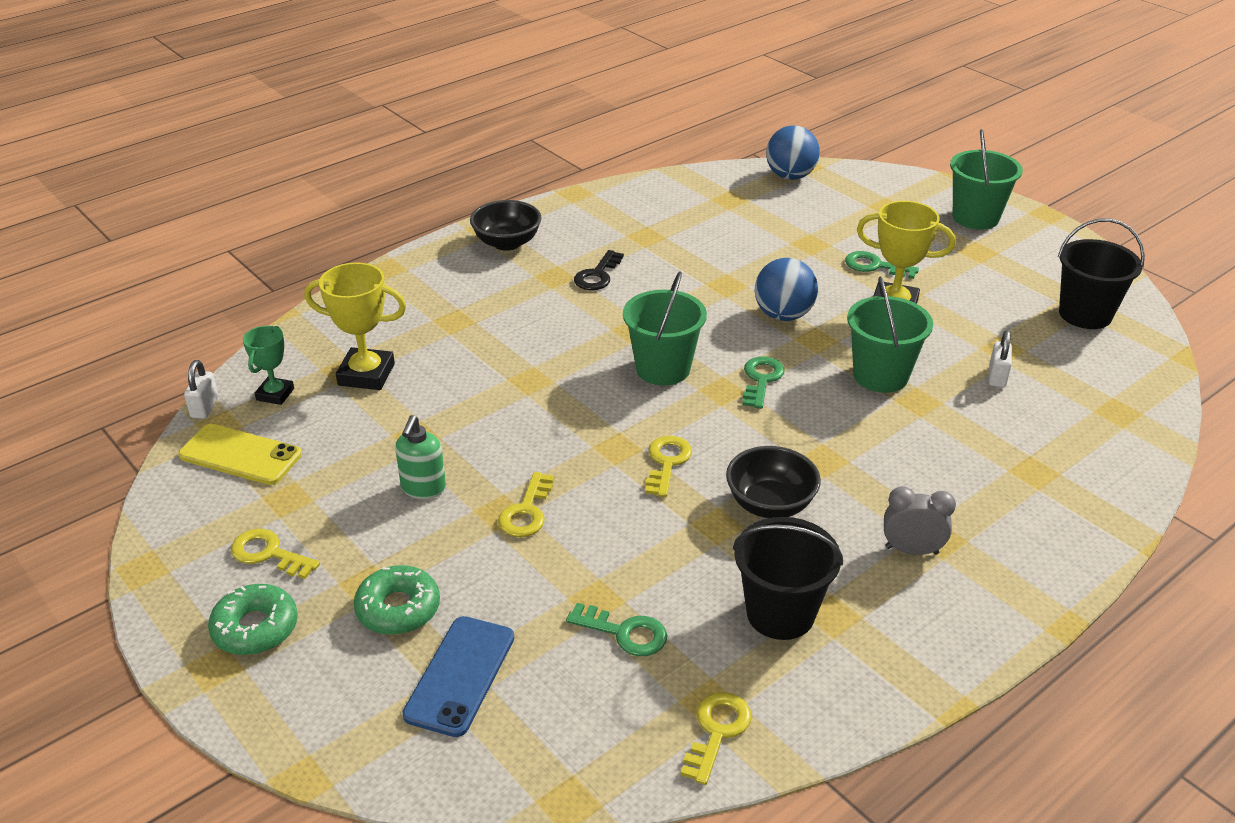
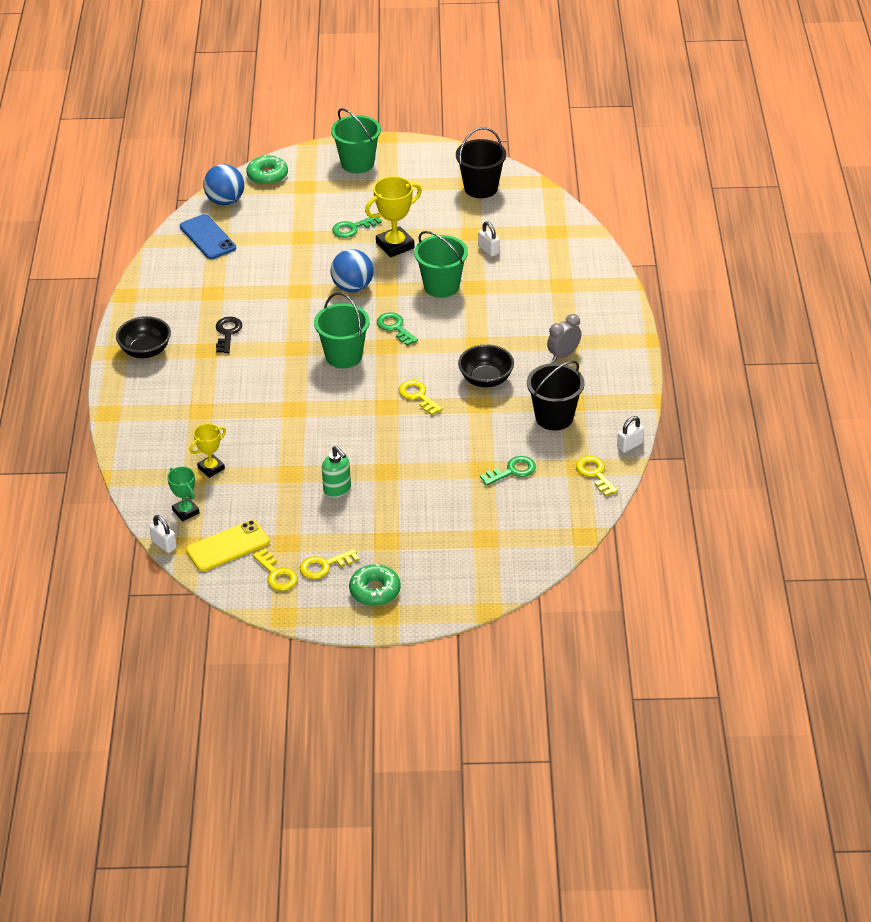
camera: 50 degrees left, 5 degrees up
(366, 374) = (211, 468): yellow trophy -> yellow trophy, size x0.61
(398, 609) = (416, 537): green donut -> green donut (267, 175)
(460, 675) = (480, 535): blue phone -> blue phone (207, 237)
(526, 511) = (397, 462): yellow key -> yellow key (277, 574)
(597, 275) = (227, 333): black key -> black key turned 150 degrees counterclockwise
(823, 737) = (630, 445): none -> white padlock

